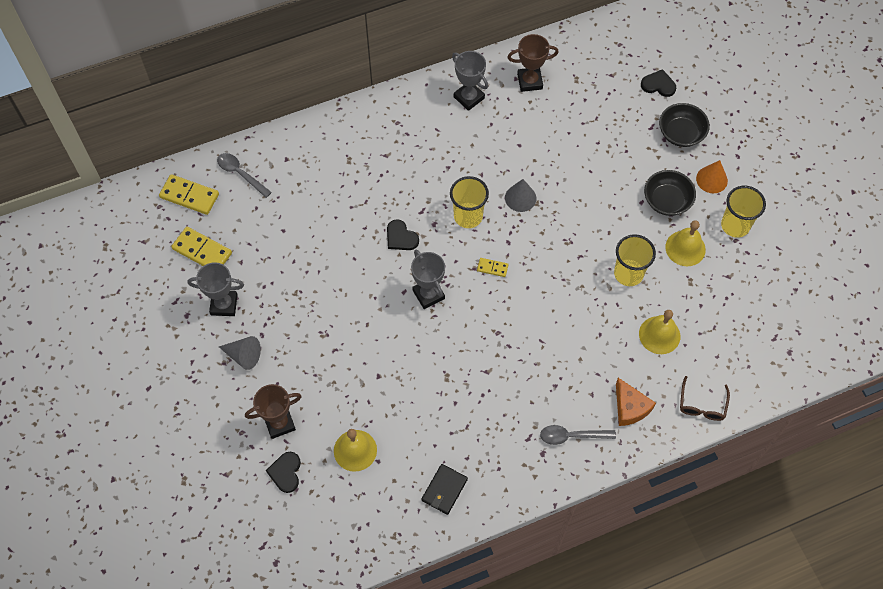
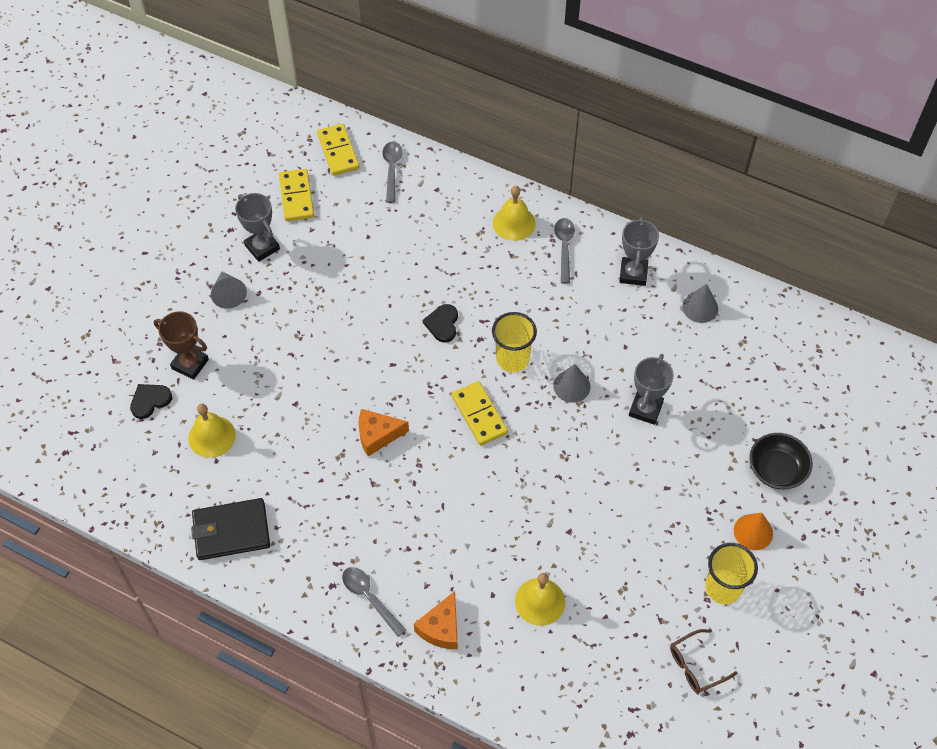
camera: 50 degrees right, 5 degrees down
(410, 120) = (564, 247): none -> grey spoon
(428, 294) = (407, 384): grey trophy -> grey trophy (645, 409)
(444, 490) = (231, 531): black wallet -> black wallet, size x1.53
(451, 342) = (377, 435): none -> orange cheese
(492, 268) = (479, 415): yellow domino -> yellow domino, size x1.90
(529, 81) = (700, 307): brown trophy -> grey cone
(628, 273) = (579, 530): yellow cup -> none
(658, 85) = (810, 413): black heart -> none
(667, 201) = (690, 508): black bowl -> none
(685, 248) = (654, 560): yellow bell -> yellow bell (514, 223)
(702, 405) = (500, 690): brown glasses -> brown glasses (696, 665)

